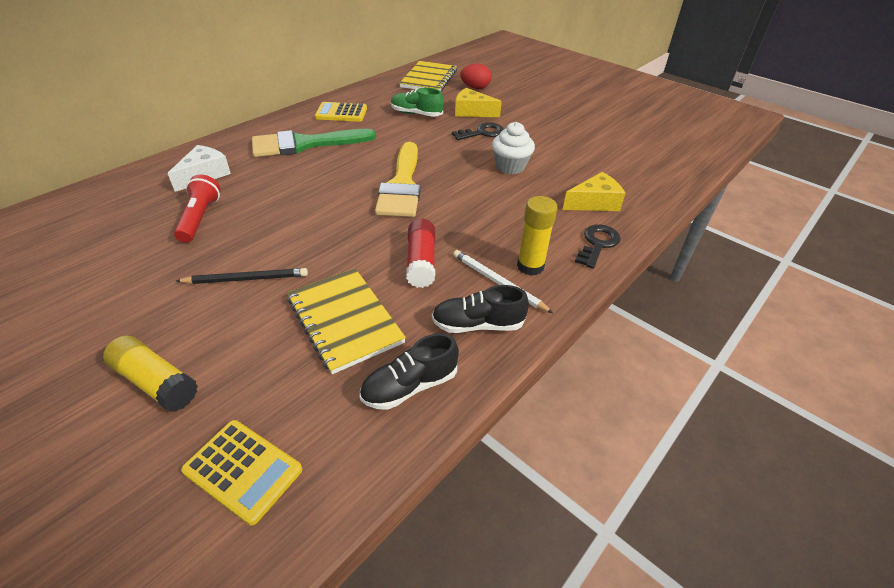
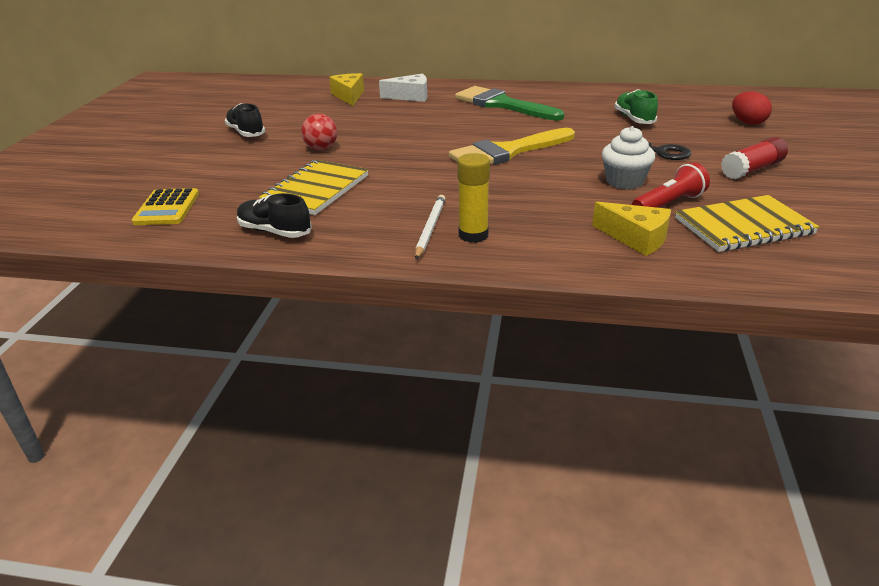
camera: 60 degrees right, 10 degrees down
(156, 382) = (211, 163): yellow glue stick -> none
(200, 218) = (363, 114): red flashlight -> red flashlight (668, 204)
(246, 279) = (321, 148): black pencil -> red ball
(341, 113) = (573, 97): yellow calculator -> none
(421, 262) = (414, 192): red glue stick -> red glue stick (752, 169)
(429, 79) = (714, 101): yellow notebook -> yellow notebook (743, 226)
(472, 112) = (693, 136): yellow cheese -> yellow cheese (349, 96)
(478, 325) = (366, 235): black shoe -> black shoe (246, 133)
(597, 244) = (560, 258): black key -> none

